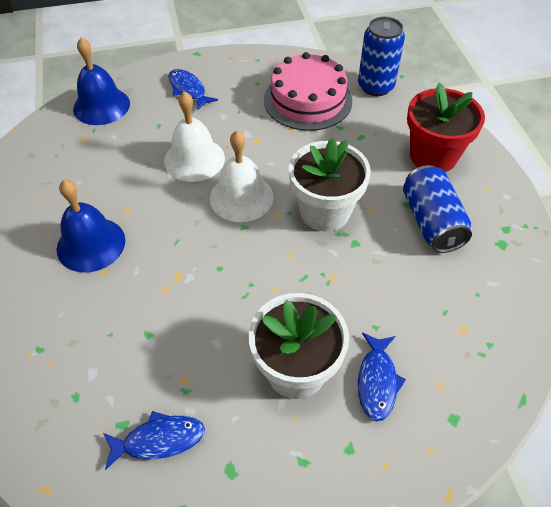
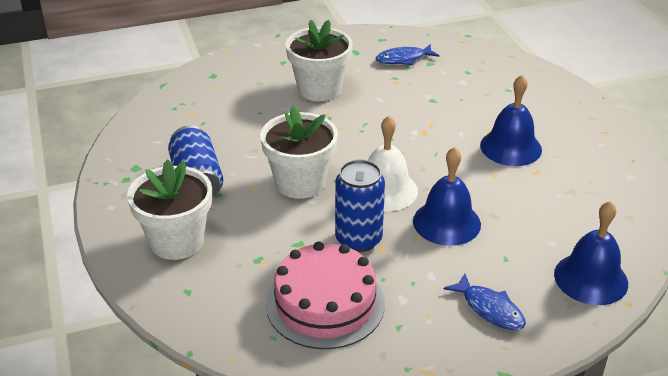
camera: 175 degrees right, 15 degrees down
(194, 159) = (446, 222): white bell -> blue bell
(375, 86) = (230, 331): blue can -> blue can (358, 239)
(377, 381) = (262, 87): blue fish -> none
(433, 156) = (177, 241): red flower pot -> white flower pot

